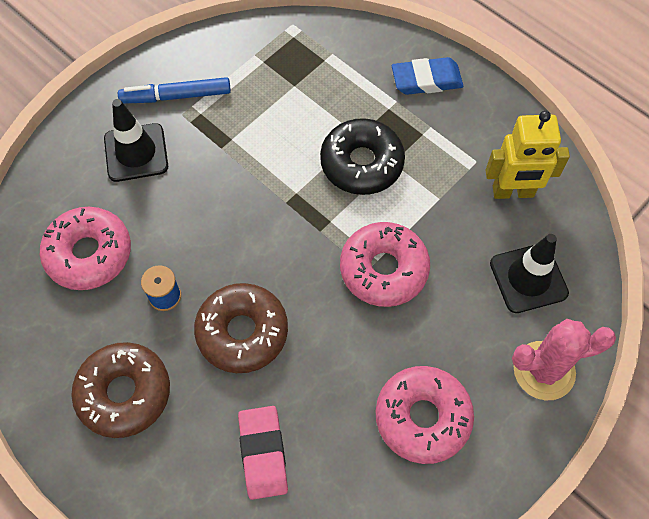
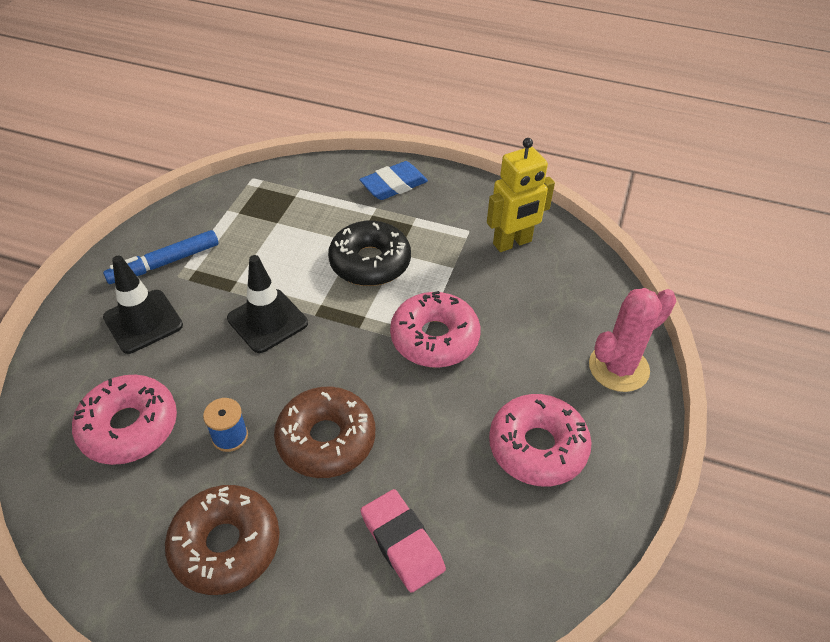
camera: 25 degrees left, 15 degrees down
(528, 278) = (563, 302): black traffic cone -> black traffic cone (267, 321)

